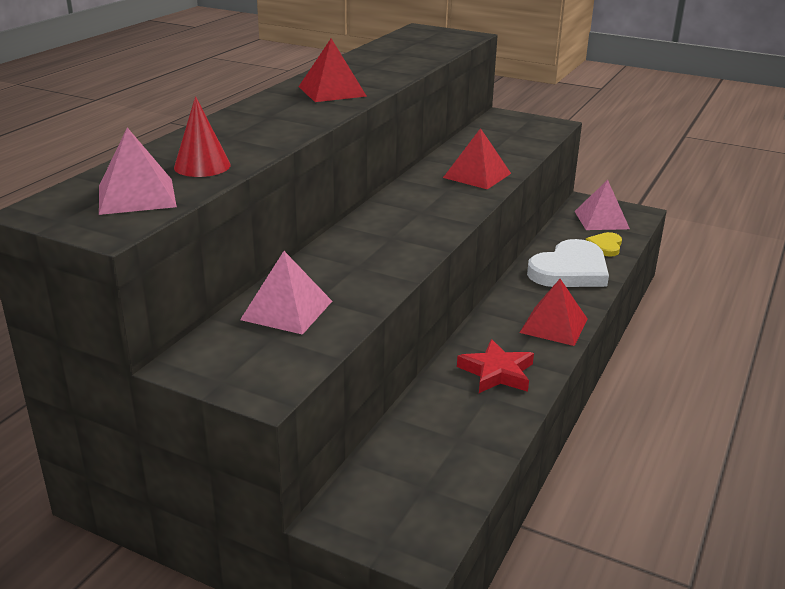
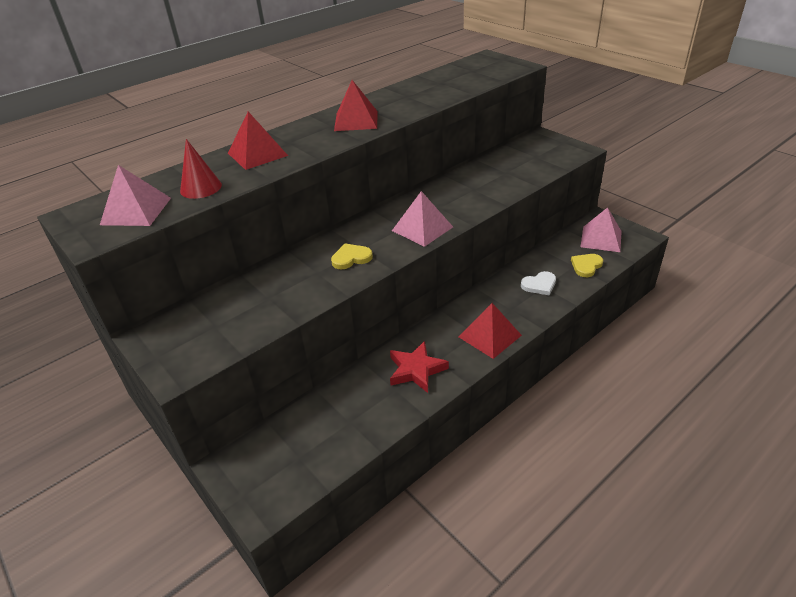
camera: 25 degrees right, 10 degrees up
(286, 310) = (240, 304): pink pyramid -> pink pyramid (422, 228)
(387, 247) = (351, 258): none -> yellow heart
(477, 175) = (473, 197): red pyramid -> red pyramid (257, 154)
(570, 270) = (539, 285): white heart -> white heart, size x0.49

